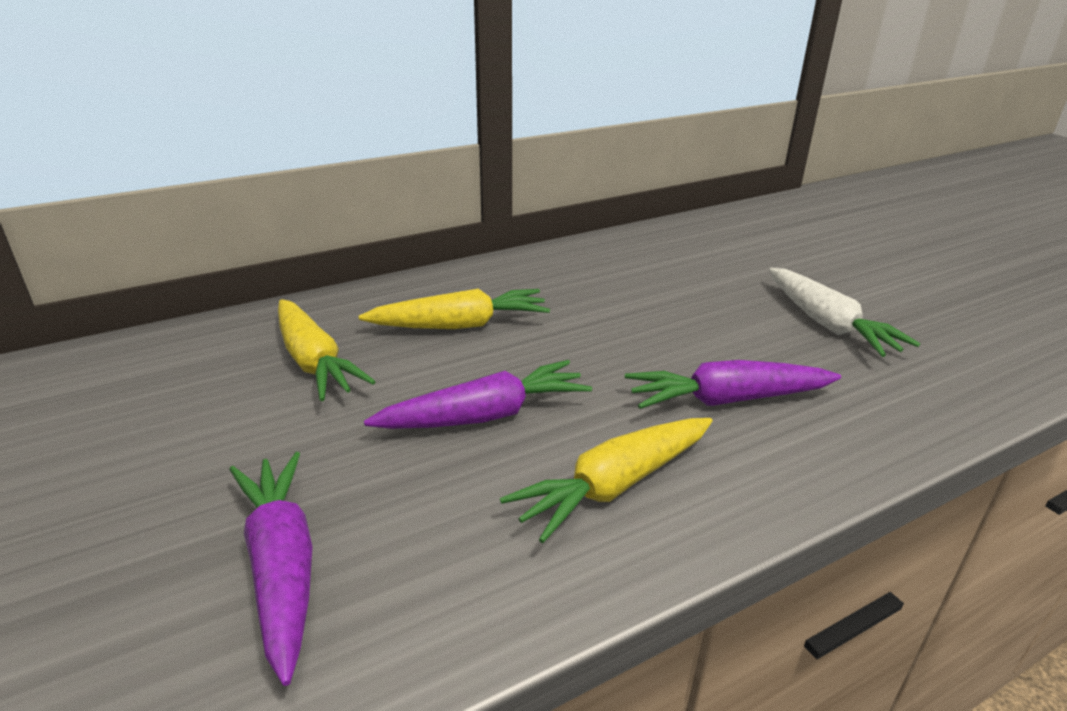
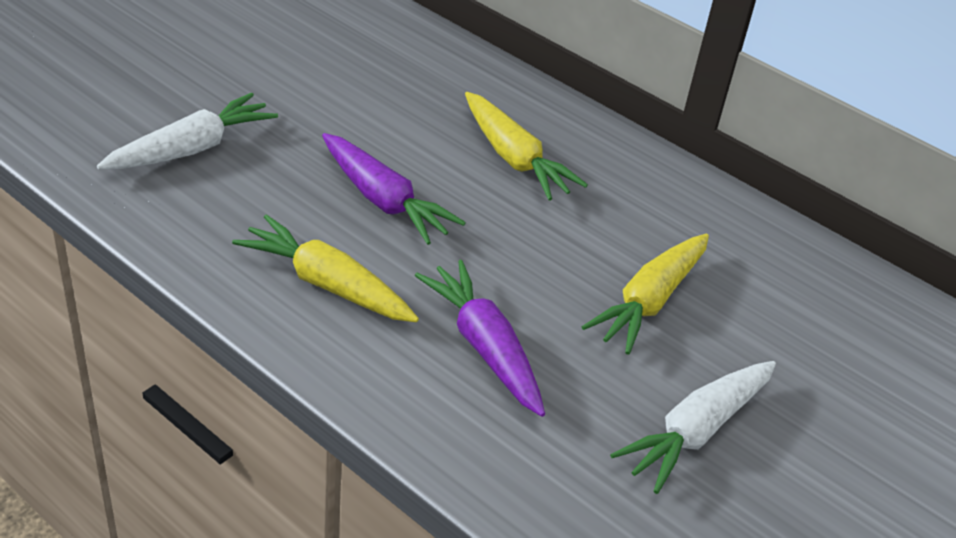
camera: 65 degrees right, 10 degrees up
(282, 567) = (191, 149): purple carrot -> white carrot
(314, 361) = (410, 96): yellow carrot -> yellow carrot (649, 301)

